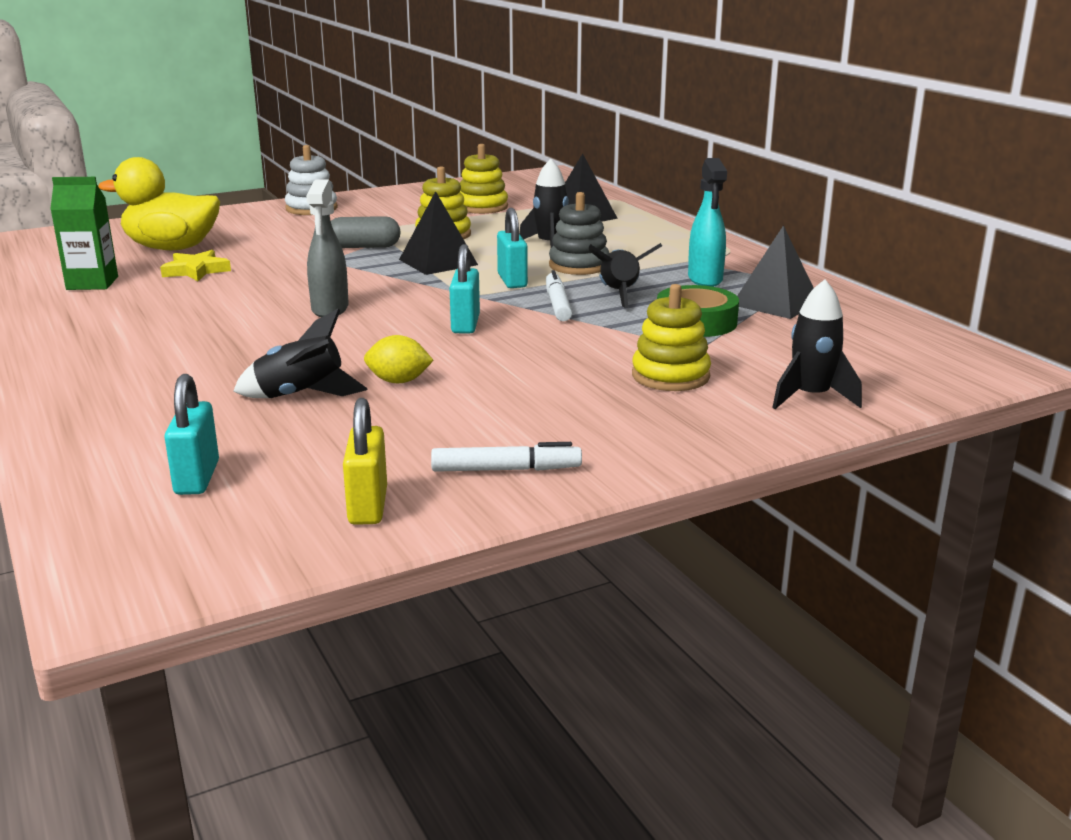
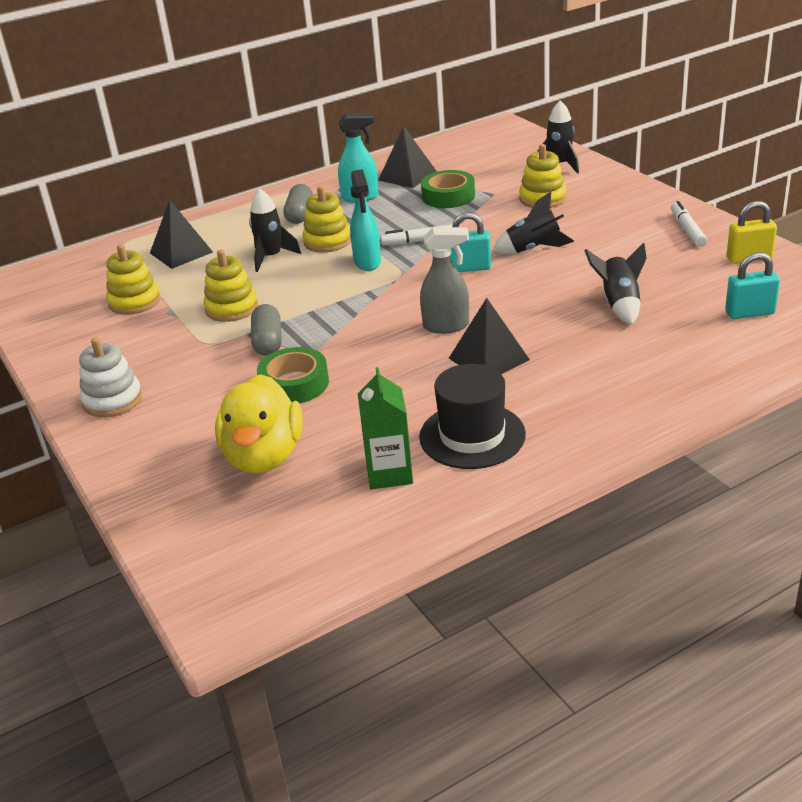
camera: 90 degrees left, 10 degrees up
(109, 311) = (472, 436): none -> black hat
(196, 270) = (345, 419): yellow star -> none
(276, 255) = (294, 384): none -> green tape
(398, 381) = (582, 276): yellow lemon -> none
(438, 262) = (317, 299): black pyramid -> black pyramid (489, 359)
(512, 281) = (367, 262): turquoise padlock -> turquoise spray bottle
(579, 265) = (327, 241): grey stacking toy -> yellow stacking toy
(619, 294) = (396, 222): black rocket -> black rocket (533, 249)
(660, 255) = (299, 214): none -> grey capsule

